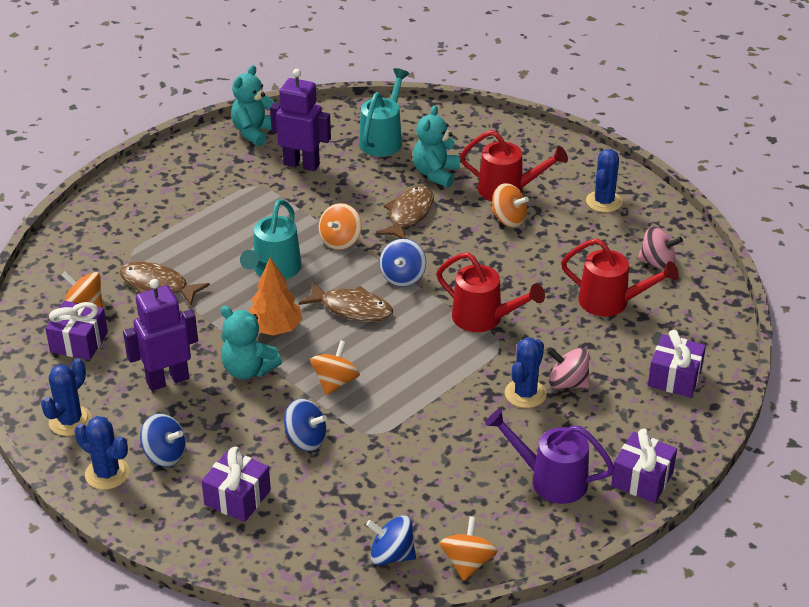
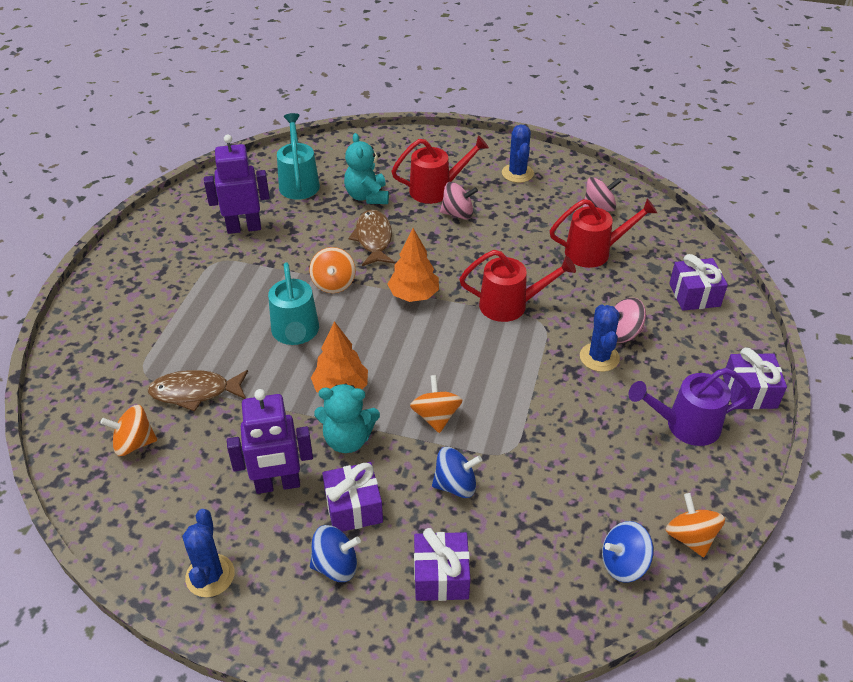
camera: 30 degrees left, 5 degrees up
(79, 342) = (156, 485): purple gift -> purple gift (353, 507)
(107, 473) = (292, 616): blue cactus -> none
(167, 380) = (278, 484): purple robot -> purple robot turned 135 degrees counterclockwise
(254, 132) = (178, 214): turquoise teddy bear -> none
(352, 309) = (394, 341): brown fish -> none
(402, 277) = (413, 295): blue spinning top -> orange tree
(508, 219) = (458, 214): orange spinning top -> pink spinning top

